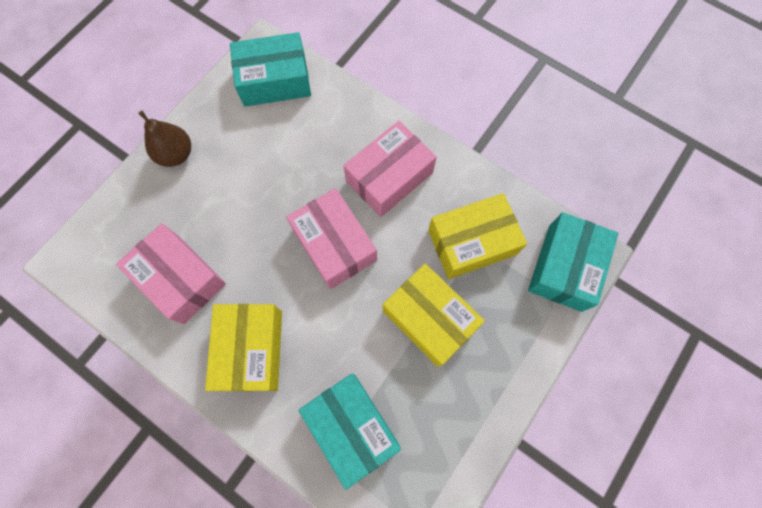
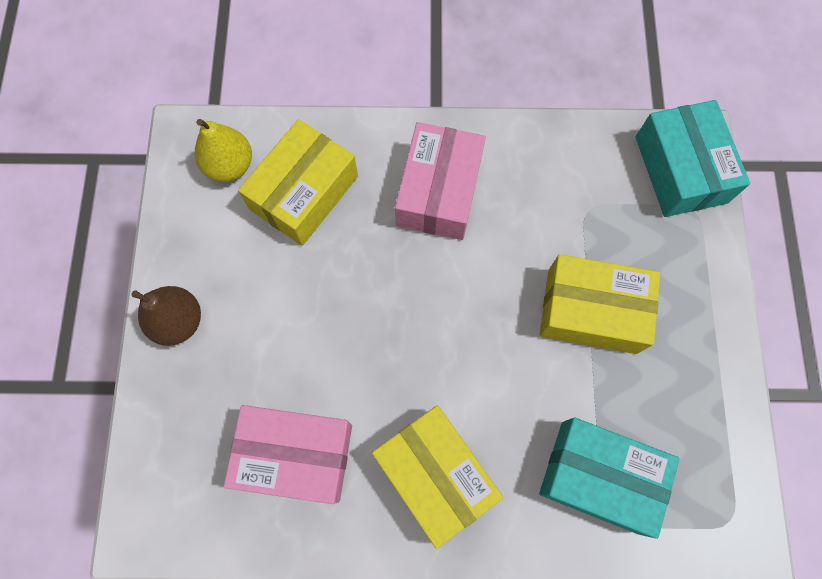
camera: 35 degrees left, 0 degrees up
(274, 80) = (229, 165): turquoise box -> yellow pear
(334, 244) = (436, 302): pink box -> none
(472, 242) = (574, 204): yellow box -> yellow box (304, 193)

